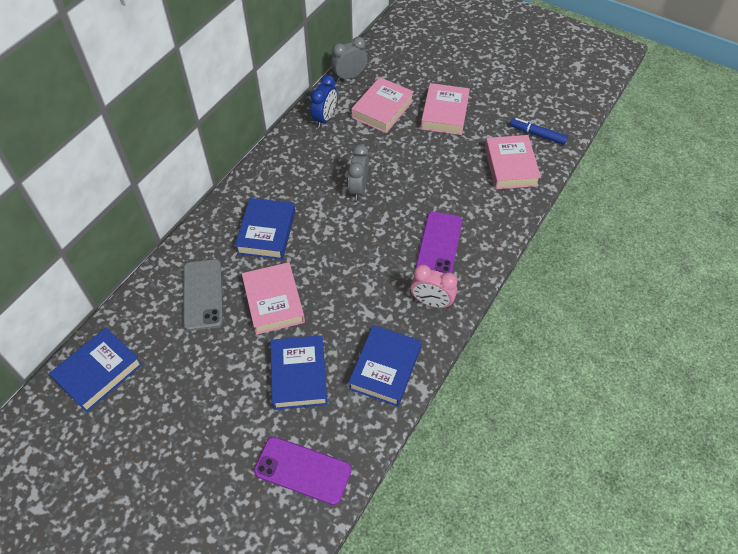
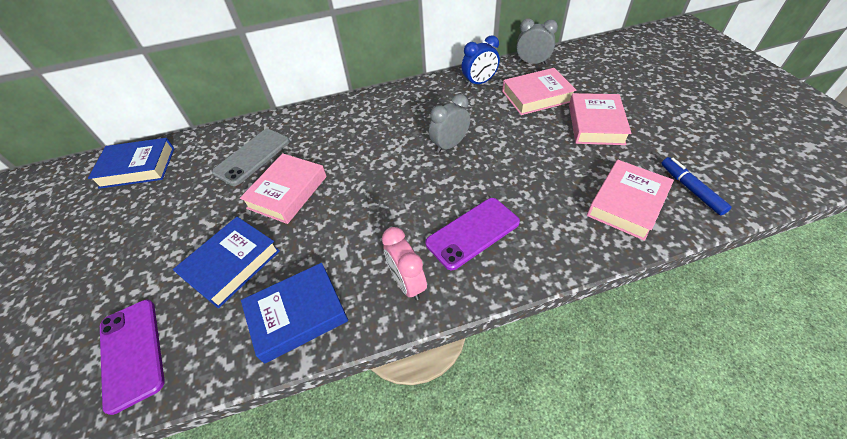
camera: 45 degrees right, 5 degrees down
(267, 232) = (344, 139): blue book -> none
(444, 113) = (595, 124): pink book -> pink book turned 45 degrees counterclockwise

